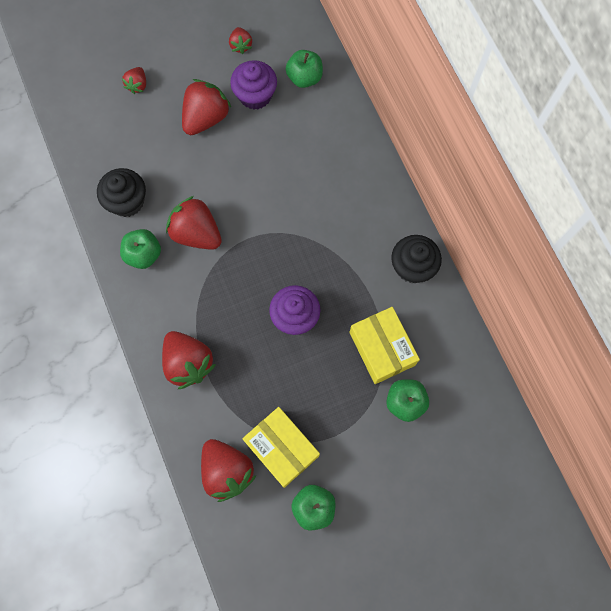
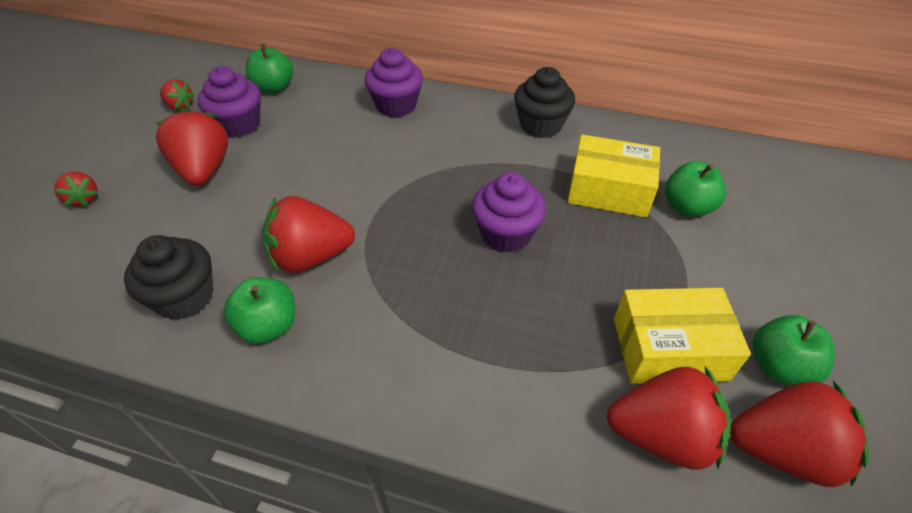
camera: 50 degrees left, 25 degrees down
(188, 363) = (463, 375): red strawberry -> red strawberry (782, 450)
(353, 165) = (396, 105): none -> purple cupcake

